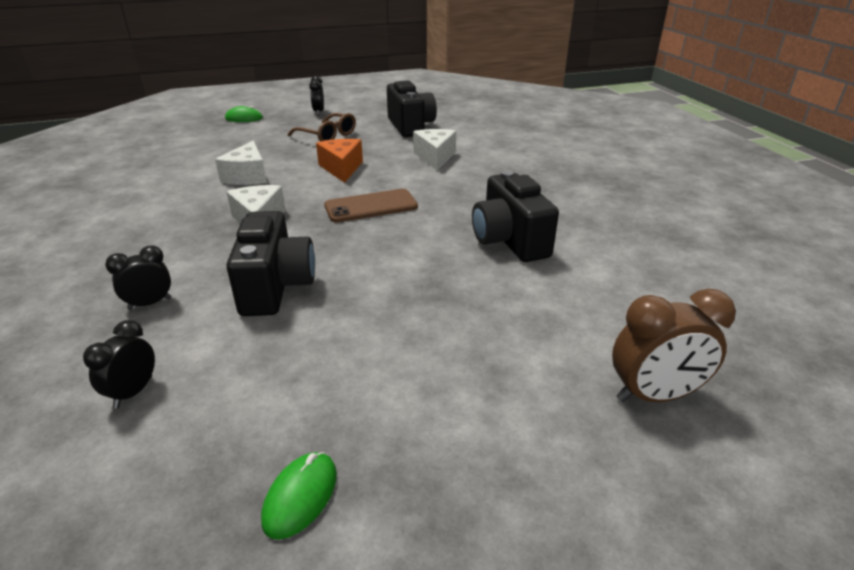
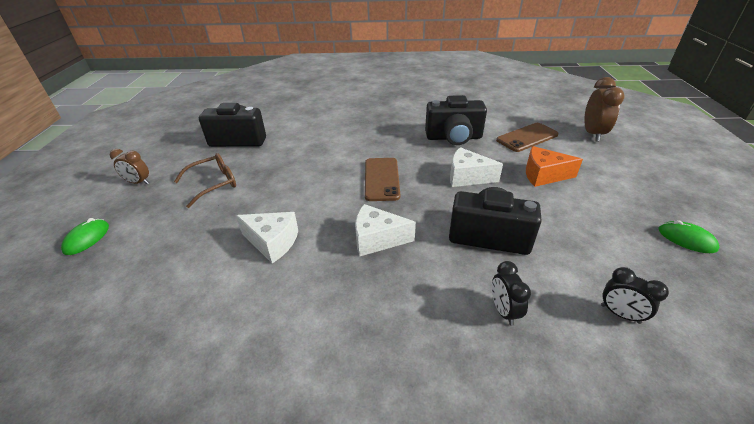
camera: 70 degrees left, 5 degrees up
(318, 112) = (138, 182): black clock -> brown clock
(342, 168) = (299, 184): orange cheese -> orange cheese (543, 175)
(435, 157) = (313, 140): white cheese -> white cheese (467, 177)
(565, 308) = (527, 137): none -> brown phone

